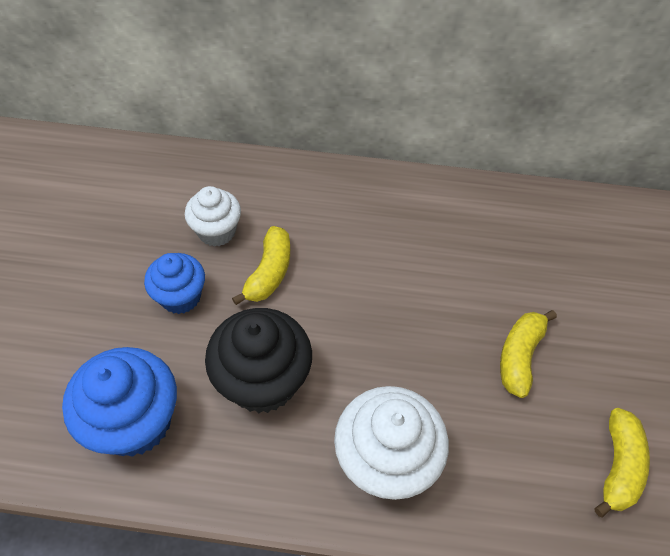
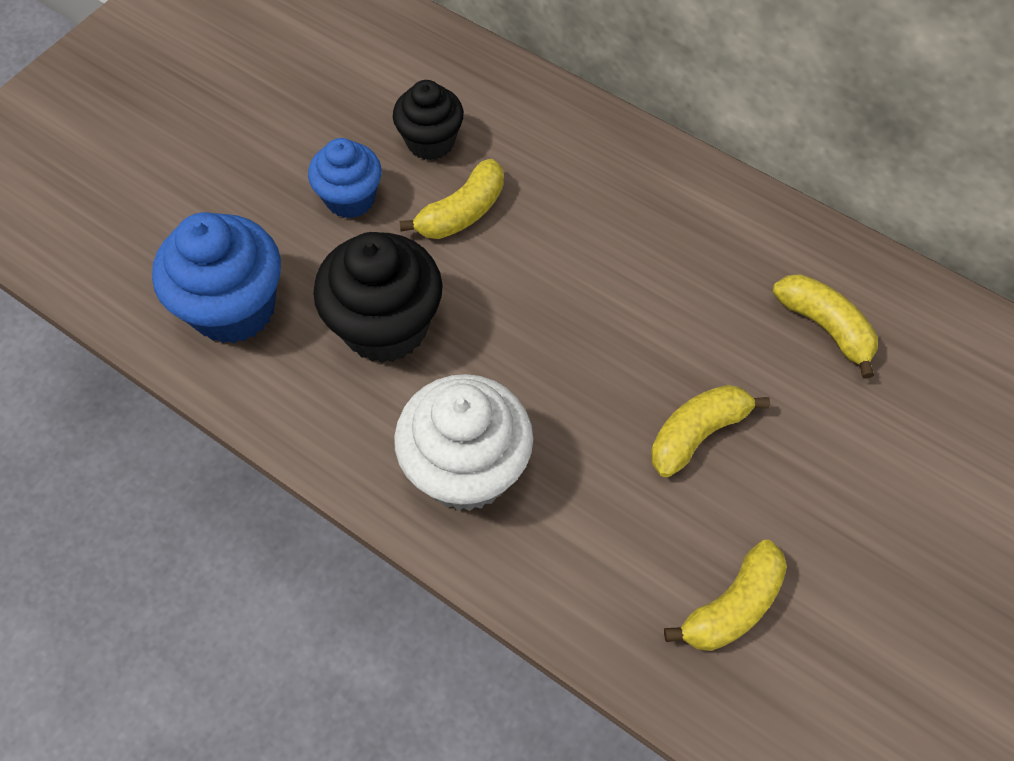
camera: 30 degrees right, 5 degrees up
(217, 231) = (430, 142): white cupcake -> black cupcake
(548, 248) = (825, 327): none -> yellow banana

